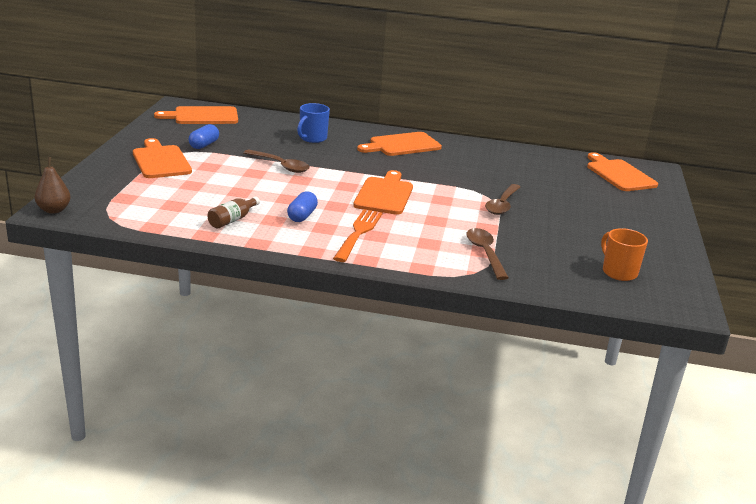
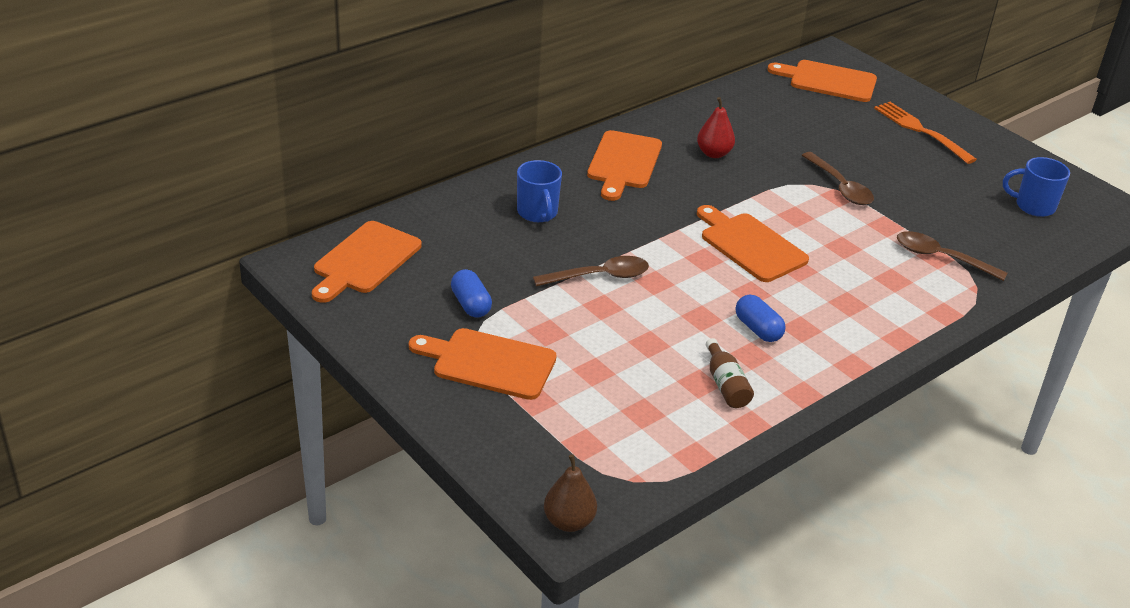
camera: 50 degrees left, 10 degrees up
(358, 233) = (834, 313): orange fork -> orange fork (921, 131)
(461, 163) = (714, 153): none -> red pear
(618, 272) = (1033, 206): orange mug -> blue mug

